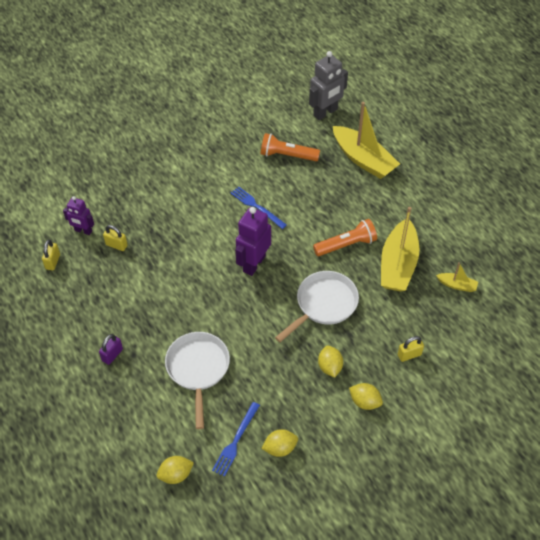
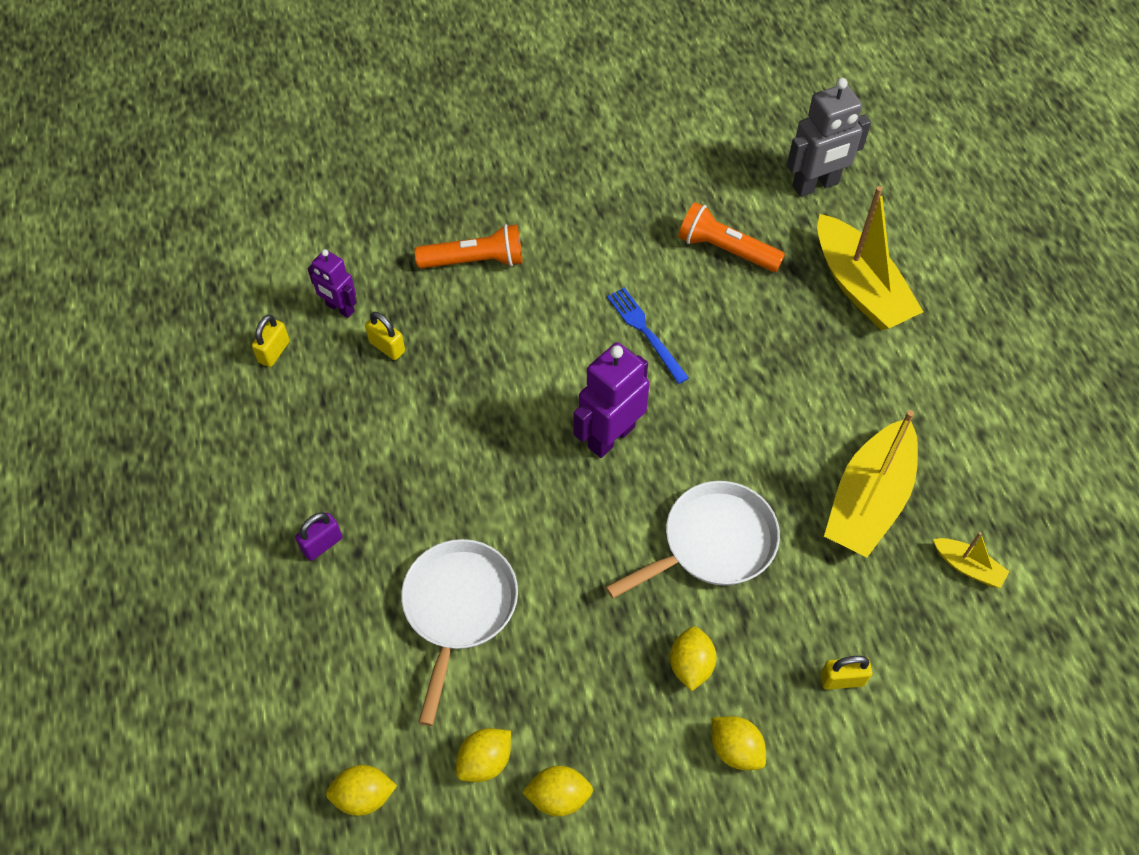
camera: 15 degrees right, 5 degrees up
(236, 441) = (485, 761): blue fork -> yellow lemon
(346, 245) = (784, 440): orange flashlight -> orange flashlight (475, 261)

